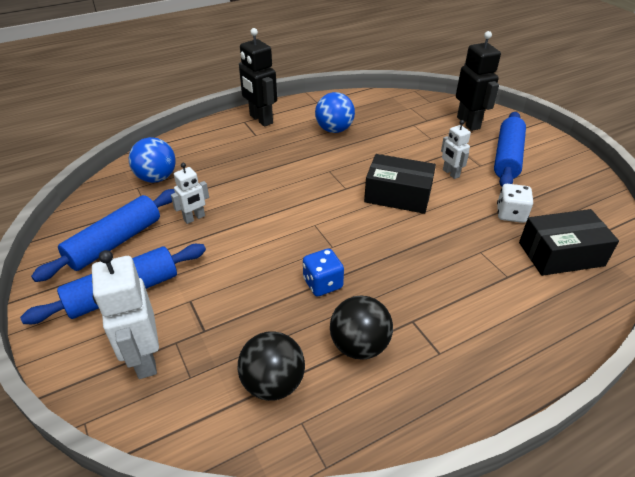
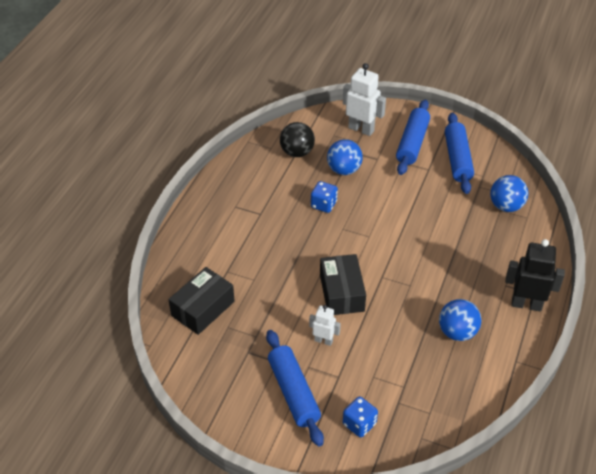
camera: 140 degrees right, 5 degrees up
(194, 218) = (440, 196): white robot -> none
(246, 312) = (344, 170): none -> blue ball
(359, 345) = (275, 187): black ball -> none
(398, 195) = (341, 293): black box -> black box turned 75 degrees counterclockwise
(468, 123) = (359, 424): black robot -> blue dice
(510, 214) = (253, 325): white dice -> none

